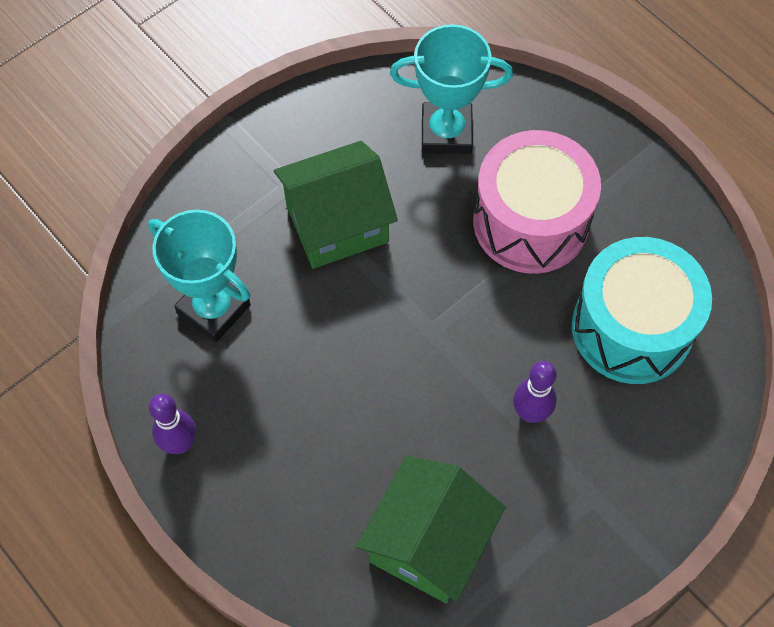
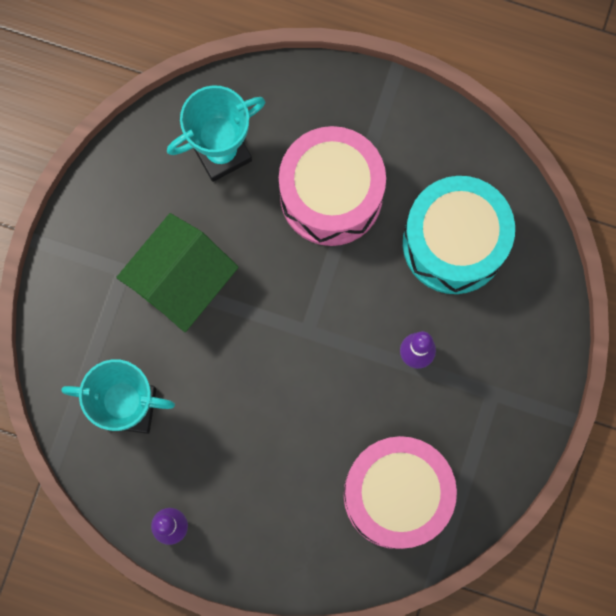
camera: 30 degrees left, 15 degrees up
(429, 542) = (396, 495): green house -> pink drum

